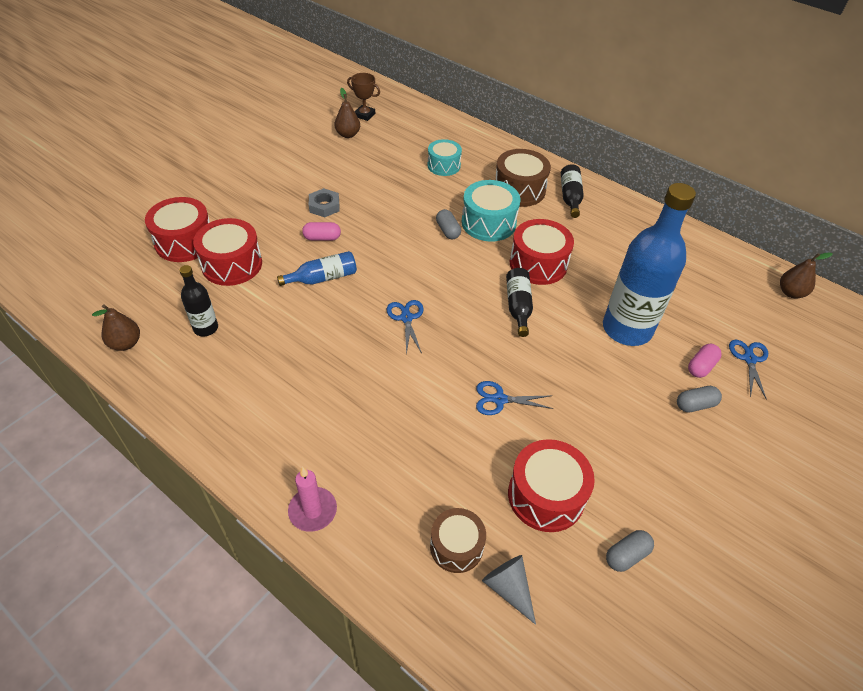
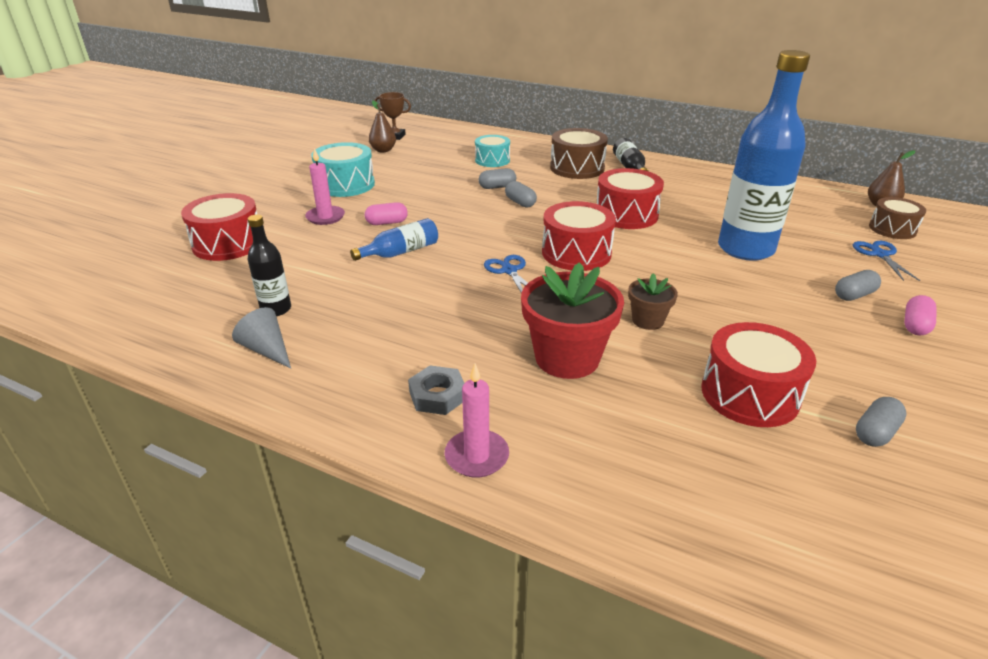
camera: 10 degrees left, 15 degrees down
(125, 343) = (176, 336): brown pear -> none
(232, 264) = (290, 254): red drum -> red drum (576, 253)
(272, 221) = (325, 217): none -> pink candle
(324, 206) = (379, 200): grey nut -> grey nut (437, 395)
(416, 428) = (567, 358): none -> red flower pot
(435, 205) = (497, 187): none -> grey capsule
(456, 546) = (674, 460): brown drum -> brown drum (892, 229)
(488, 223) = (559, 193): turquoise drum -> turquoise drum (345, 185)
(499, 399) = (647, 320): blue scissors -> brown flower pot
(508, 588) = (762, 490): grey cone -> grey cone (267, 350)
(518, 306) = (624, 247): black bottle -> none
(701, 366) = (838, 266): pink capsule -> pink capsule (915, 325)

